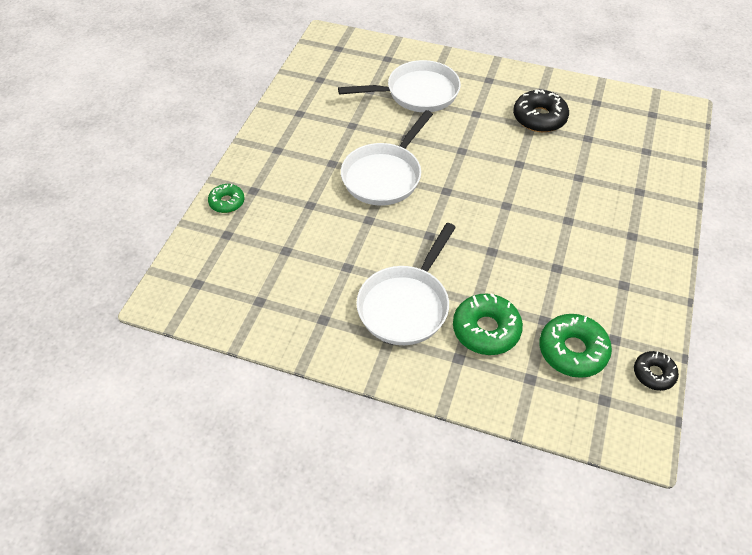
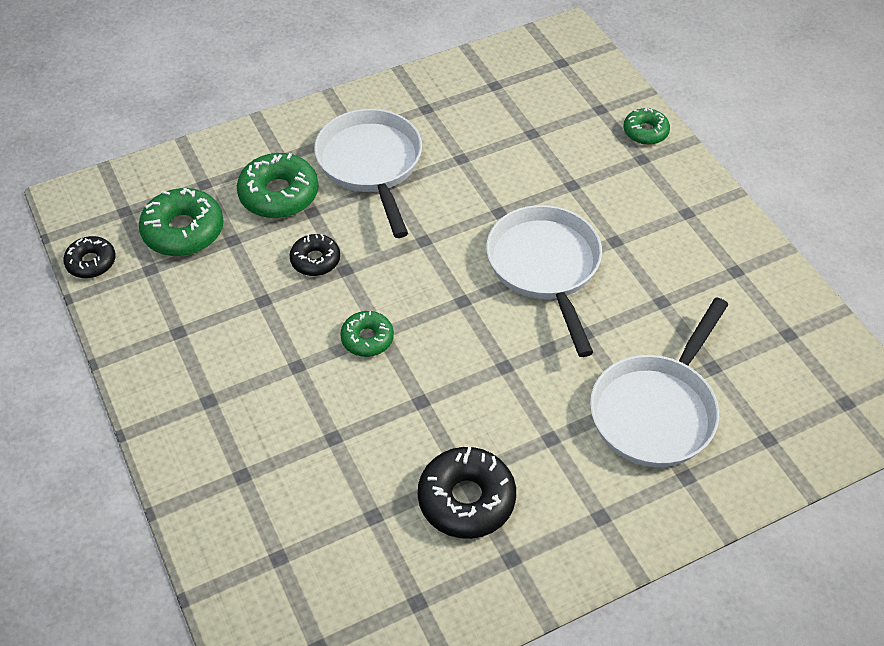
camera: 135 degrees right, 0 degrees up
(504, 269) = (315, 260): none -> black donut
(517, 207) = (367, 338): none -> green donut

